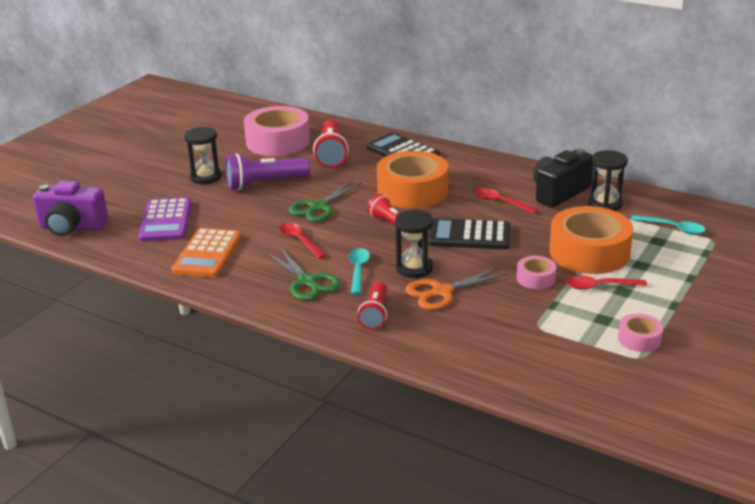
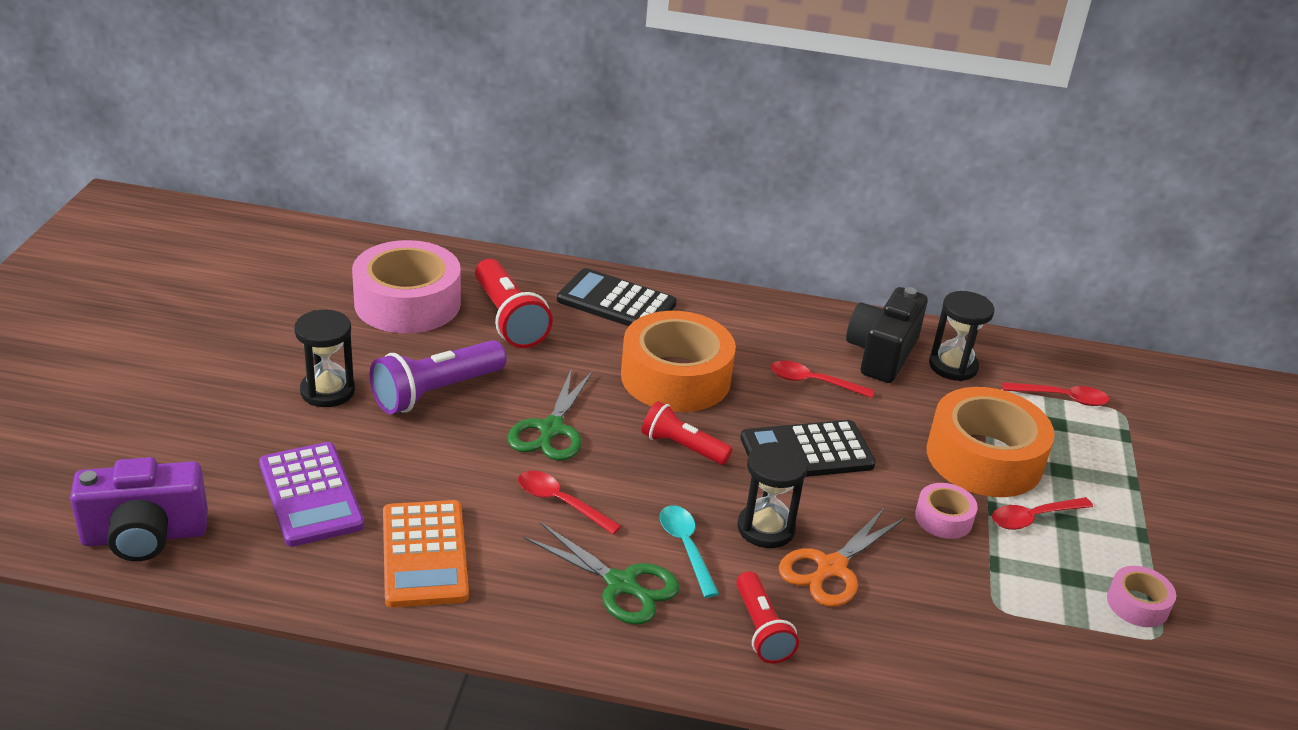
camera: 25 degrees left, 5 degrees up
(672, 228) = (1061, 398): turquoise spoon -> red spoon

